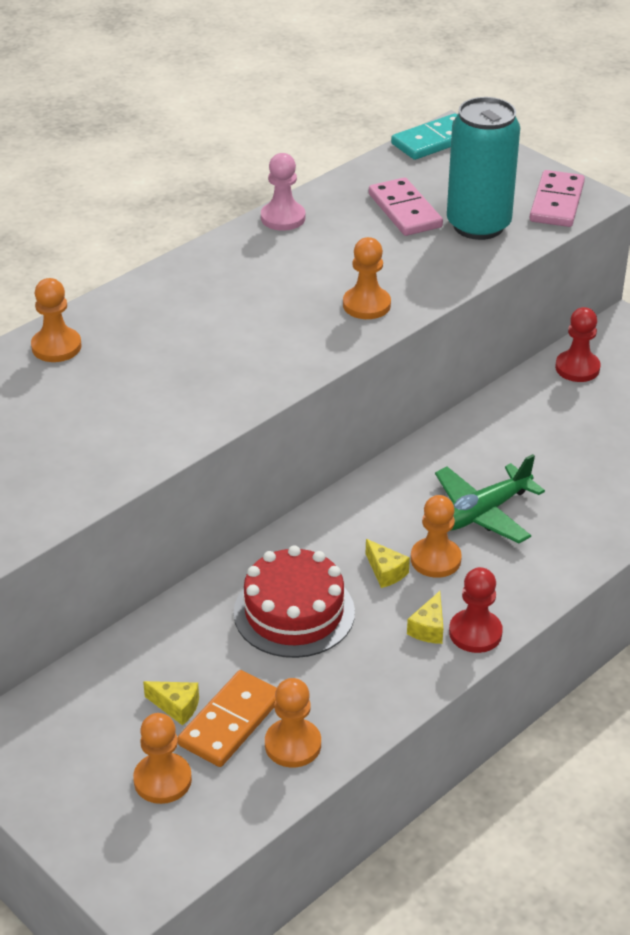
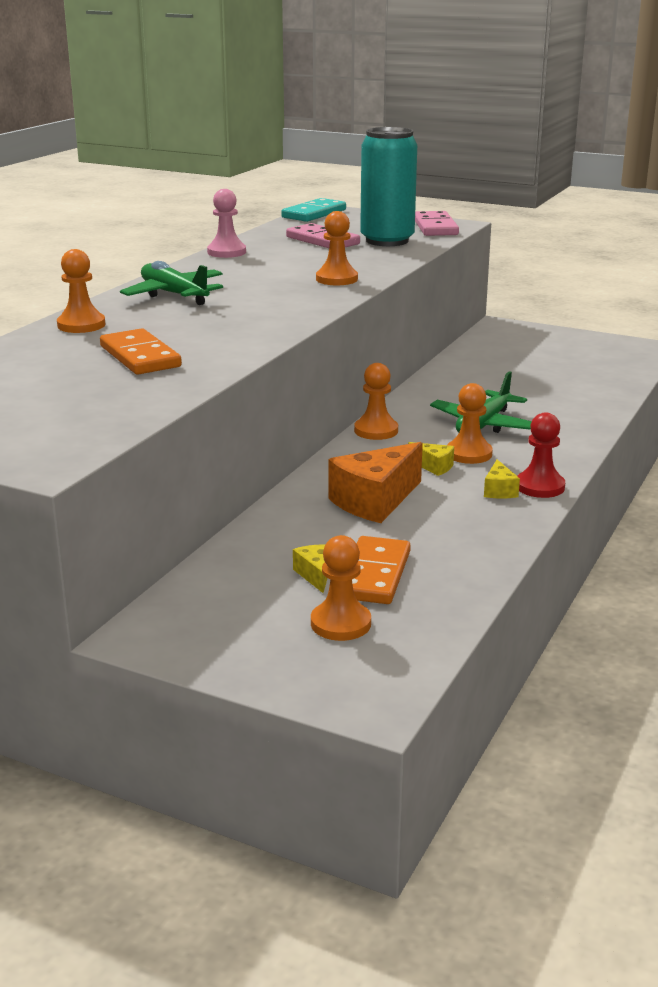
camera: 20 degrees left, 15 degrees down
(81, 422) = (140, 357): none -> orange domino
(176, 707) = (315, 575): yellow cheese -> yellow cheese turned 105 degrees counterclockwise
(178, 303) = (174, 295): none -> green plane
(293, 745) = (444, 578): orange pawn -> orange pawn (376, 431)
(294, 612) = (375, 501): red cake -> orange cheese
(577, 368) = (485, 348): red pawn -> none

